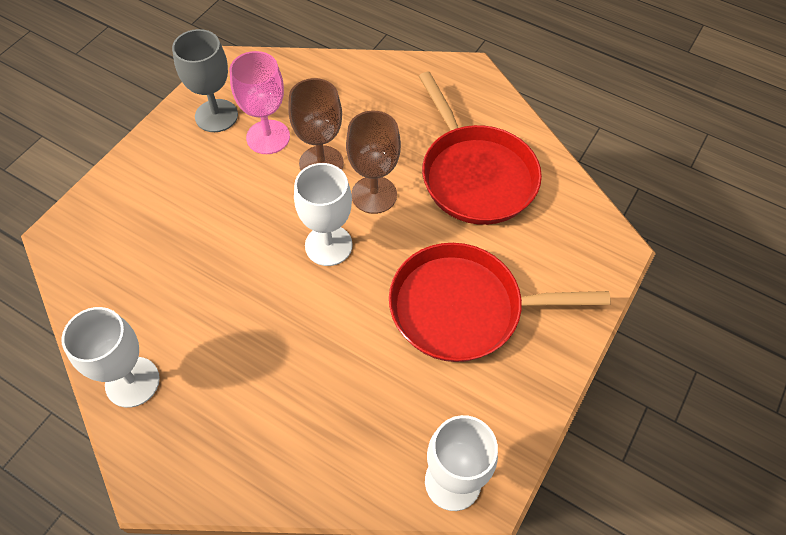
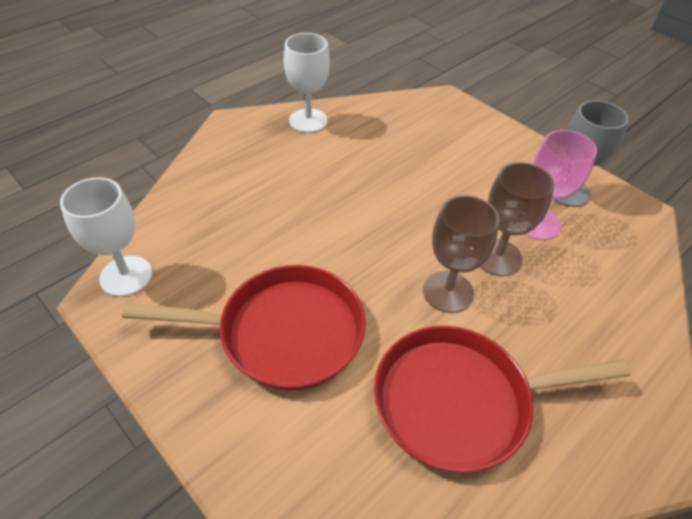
camera: 105 degrees right, 10 degrees down
(328, 245) = (393, 243): white goblet -> none
(463, 308) = (283, 332): red pan -> red pan turned 75 degrees clockwise

